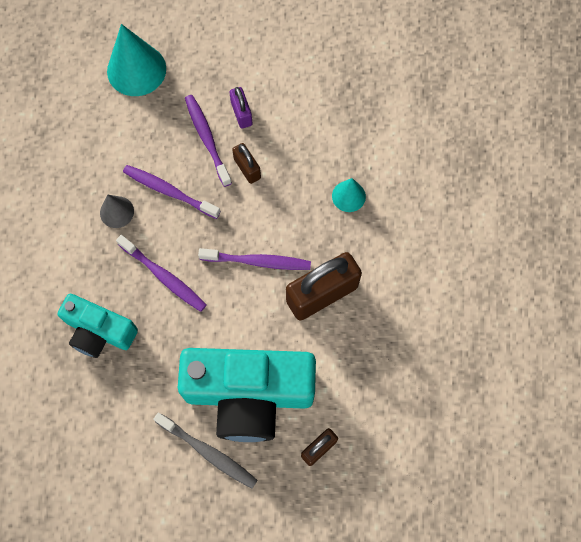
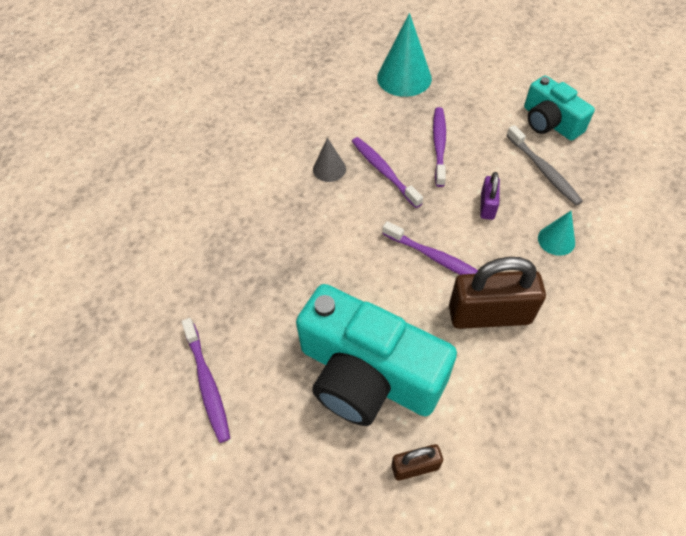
camera: 30 degrees right, 15 degrees down
(99, 331) = (258, 254): turquoise camera -> turquoise camera (550, 122)
(164, 276) = (341, 235): purple toothbrush -> purple toothbrush (207, 383)
(208, 452) = (296, 410): grey toothbrush -> grey toothbrush (543, 170)
(241, 113) = (480, 138): purple padlock -> purple padlock (487, 206)
(247, 168) = (465, 180): brown padlock -> none

